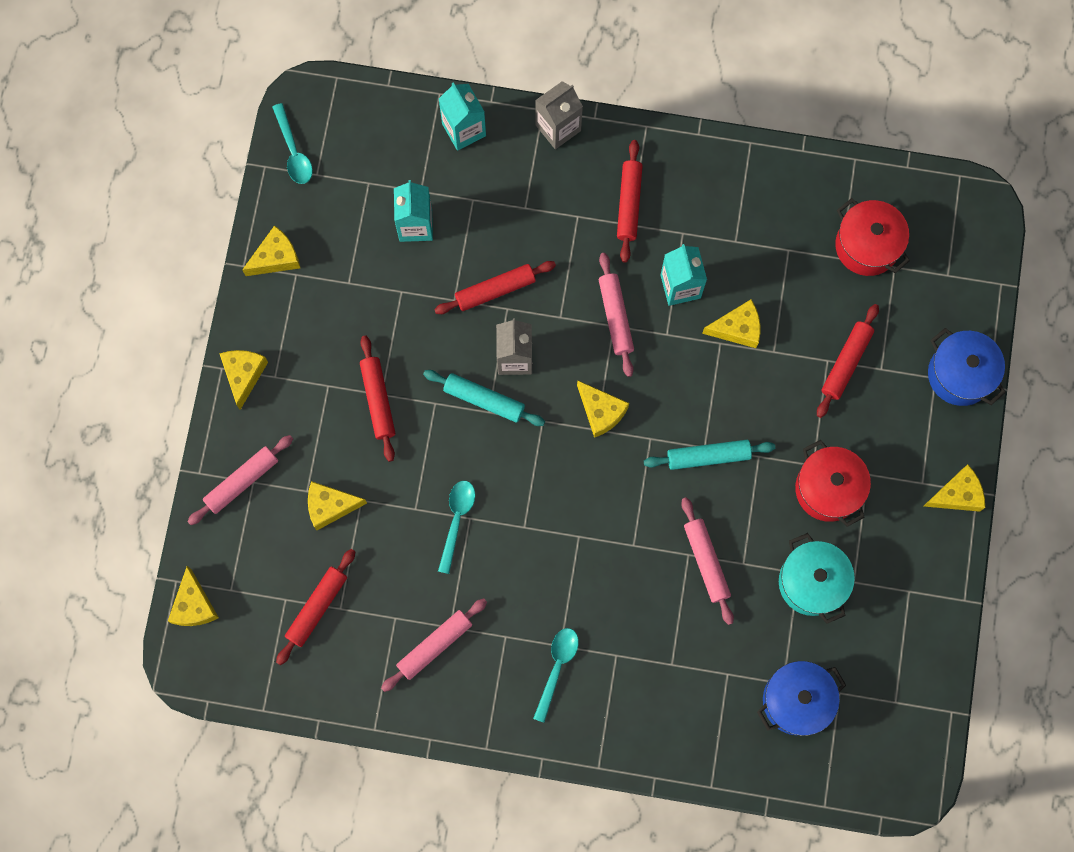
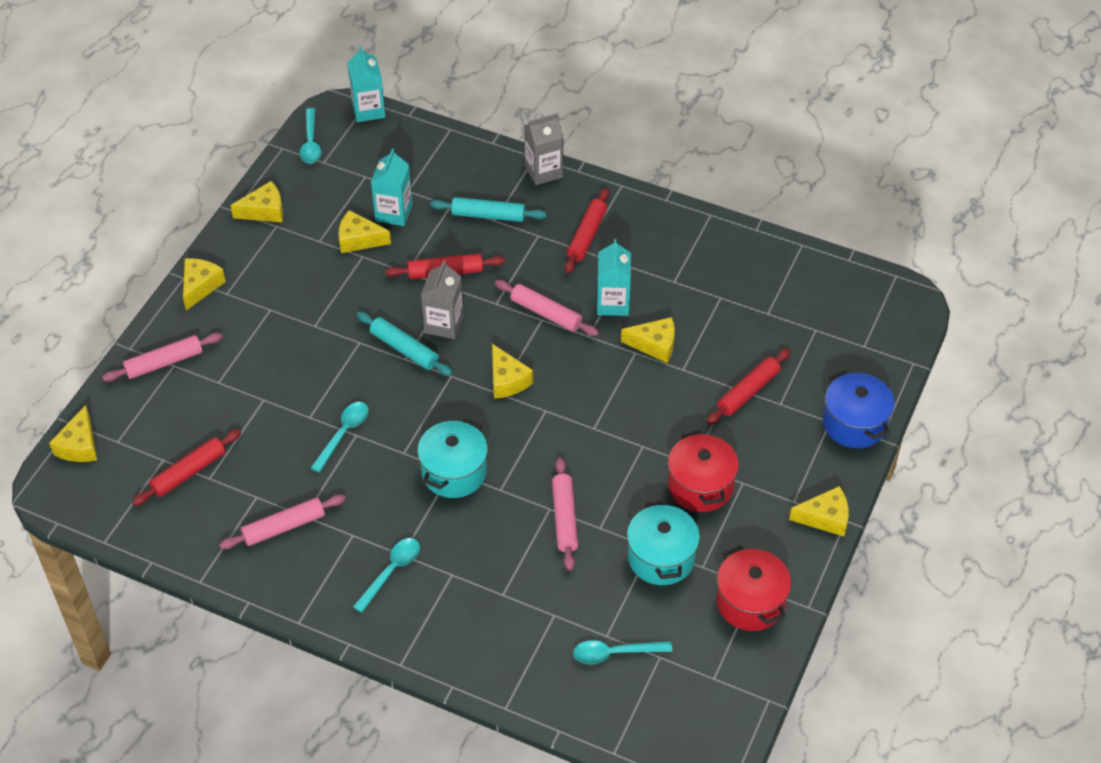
camera: 15 degrees right, 25 degrees down
(330, 506) = (234, 398): yellow cheese -> yellow cheese (359, 239)
(378, 400) = (310, 329): red rolling pin -> none
(464, 130) = (461, 157): turquoise carton -> turquoise carton (368, 110)
(582, 537) = (454, 472): none -> turquoise pot
(616, 317) = (546, 313): pink rolling pin -> pink rolling pin turned 60 degrees counterclockwise
(708, 456) = (595, 436): turquoise rolling pin -> turquoise rolling pin (488, 215)
(796, 700) = (614, 653): blue pot -> turquoise spoon
(867, 246) = (794, 309): red pot -> red pot (750, 602)

